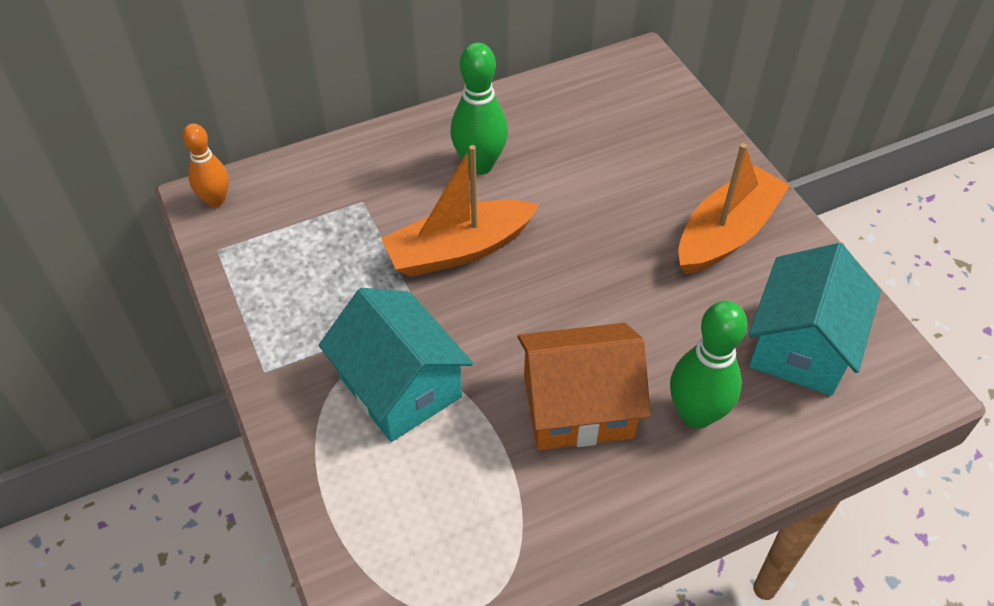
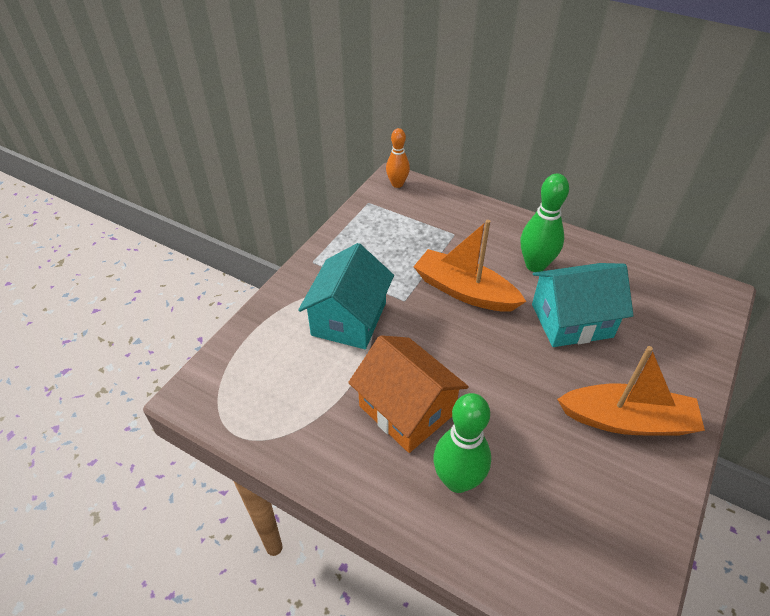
camera: 55 degrees right, 5 degrees down
(801, 346) = (577, 520): turquoise house -> turquoise house (571, 320)

